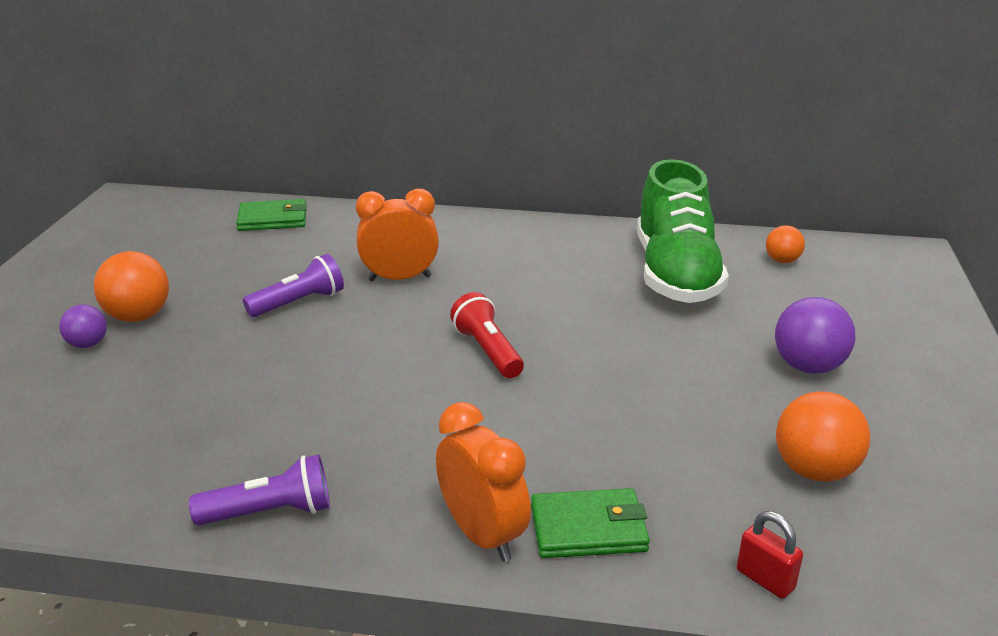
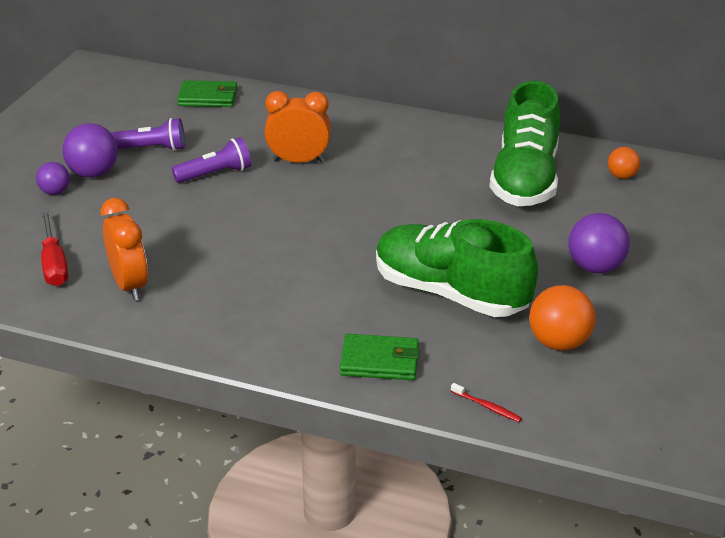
camera: 10 degrees right, 5 degrees up
(91, 440) = (54, 263): none -> red screwdriver
(138, 316) = (93, 173): orange ball -> purple ball
(270, 512) = (168, 325): purple flashlight -> purple flashlight (151, 149)
(482, 535) = (306, 356): orange clock -> orange clock (129, 285)
(488, 351) = (350, 228): red flashlight -> none
(645, 420) = (450, 293): none -> green shoe
(765, 579) = (487, 407): red padlock -> red toothbrush

